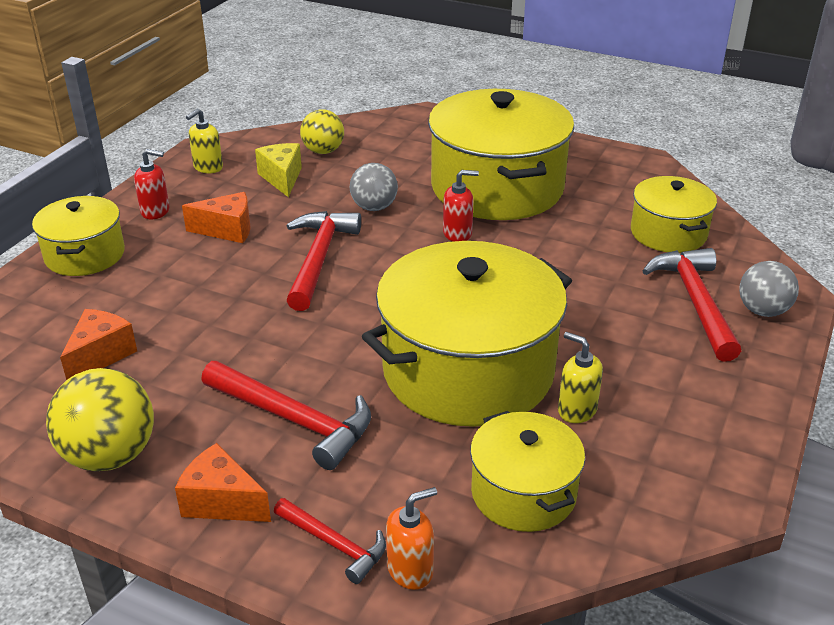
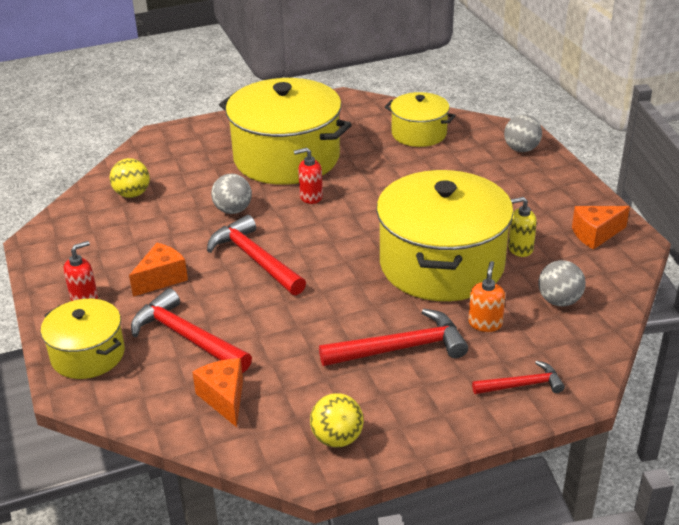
camera: 45 degrees left, 0 degrees up
(110, 456) = (337, 438): yellow ball -> yellow ball, size x0.66
(208, 167) = (66, 249): yellow soap dispenser -> none
(222, 502) = (437, 410): orange cheese -> orange cheese (595, 234)
(282, 178) = (136, 226): yellow cheese -> none
(410, 570) = (571, 368): orange soap dispenser -> orange soap dispenser (485, 323)
(457, 234) = (311, 197): red soap dispenser -> red soap dispenser turned 135 degrees counterclockwise
(523, 493) = (559, 301): yellow pot -> grey ball
(695, 302) = (487, 163): red hammer -> red hammer (187, 337)

